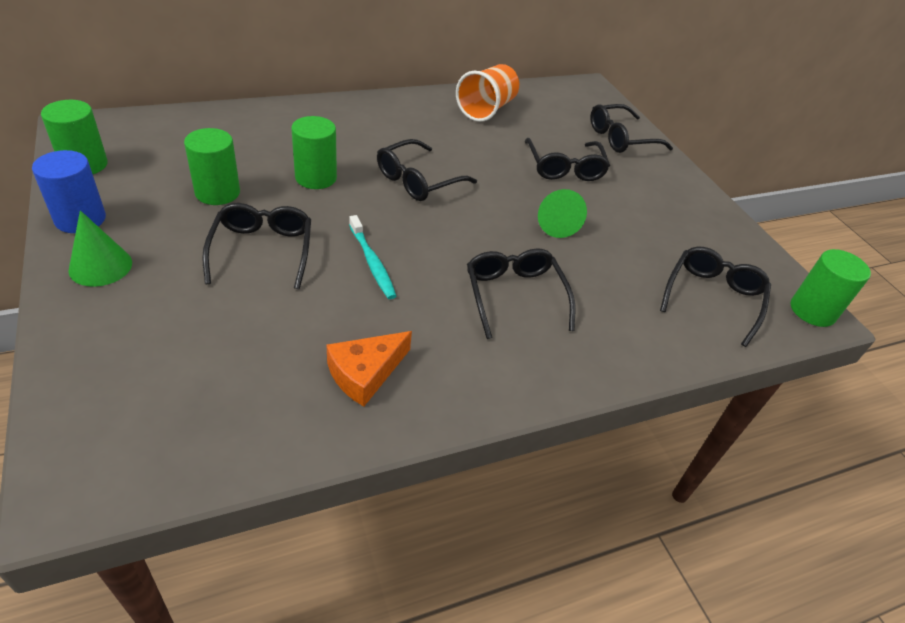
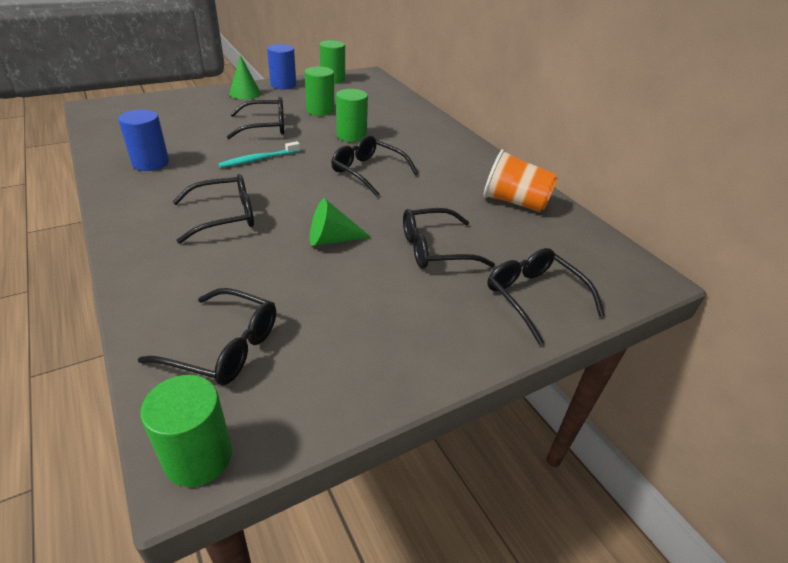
camera: 85 degrees right, 5 degrees down
(365, 373) = (150, 163): orange cheese -> blue cylinder

